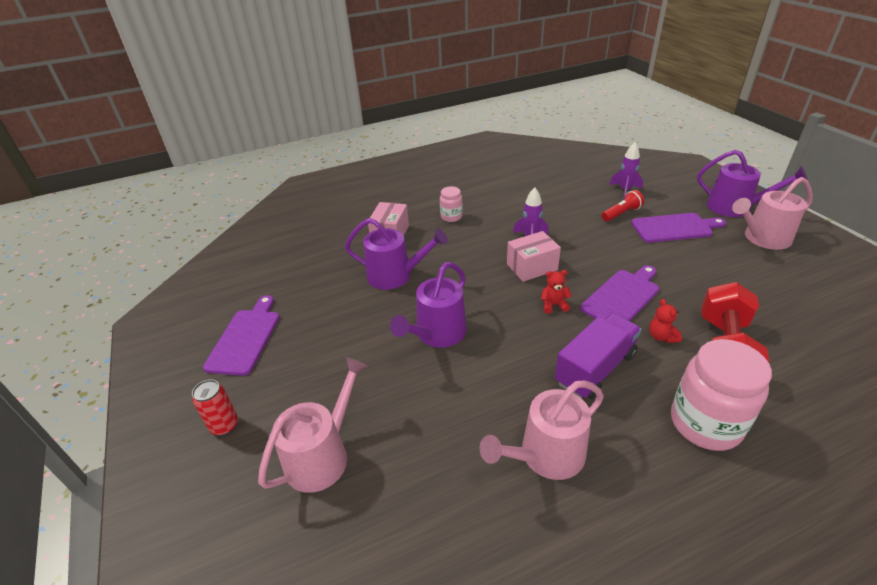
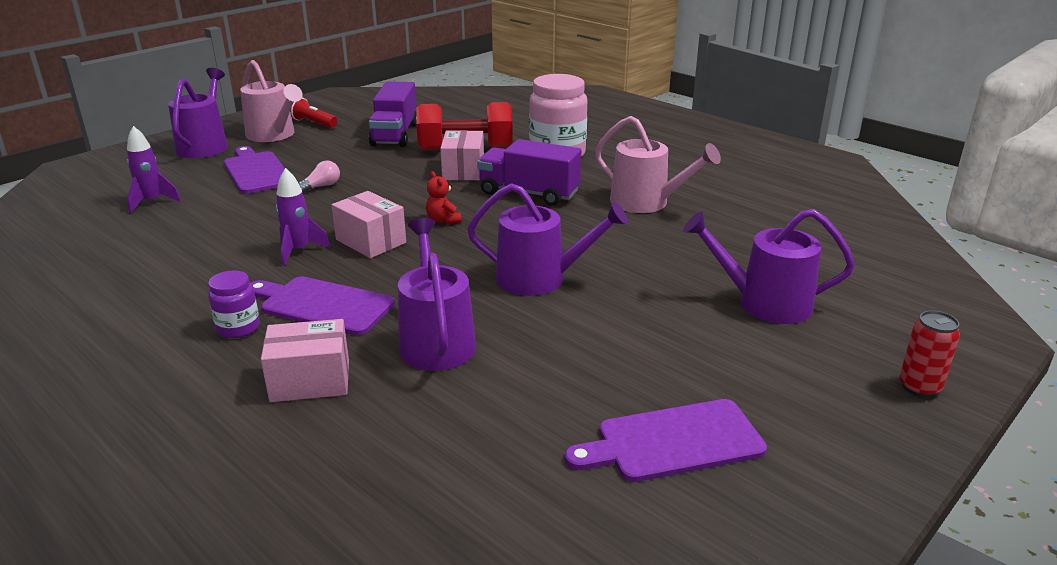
camera: 115 degrees left, 10 degrees down
(224, 426) = (812, 385): red can -> red can (919, 387)
(322, 455) = (765, 303): pink watering can -> purple watering can
(451, 217) = (238, 328): pink jar -> purple jar
(621, 213) = (221, 200): red flashlight -> red flashlight (313, 123)
(622, 297) = (409, 189): purple cutting board -> purple cutting board (322, 305)
(637, 254) = (321, 186): none -> pink light bulb
(661, 336) = (463, 170): red teddy bear -> pink box
(770, 307) = (395, 135): none -> purple truck

